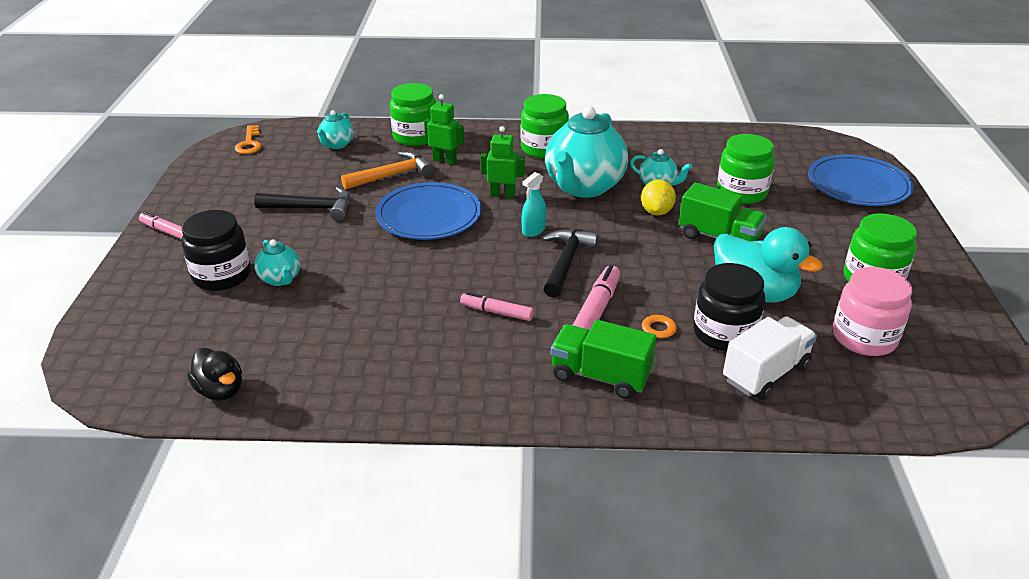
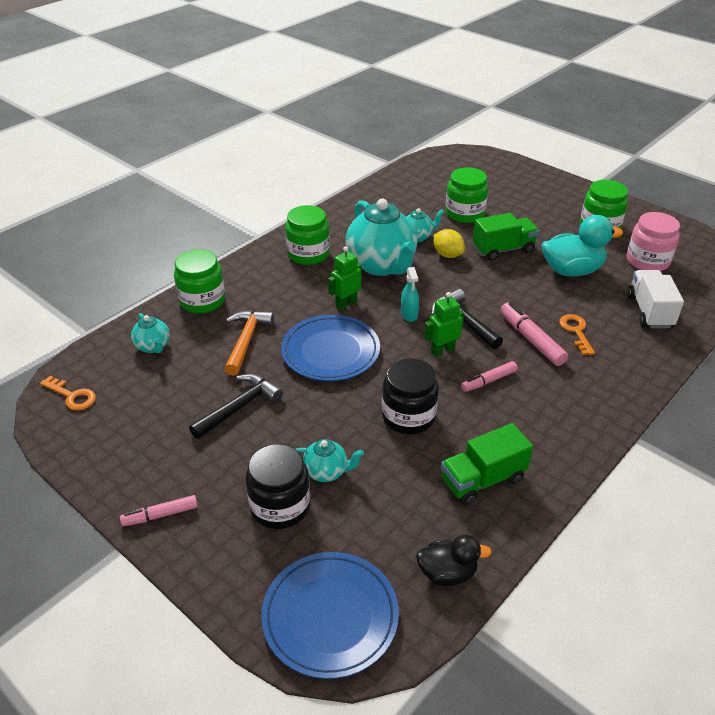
camera: 50 degrees left, 5 degrees up
(445, 160) = (260, 305): green robot -> green robot (442, 350)
(600, 376) = (598, 373): green truck -> green truck (482, 480)
(724, 333) = (600, 304): black jar -> black jar (408, 416)
(858, 185) = (506, 174): blue plate -> blue plate (330, 616)

